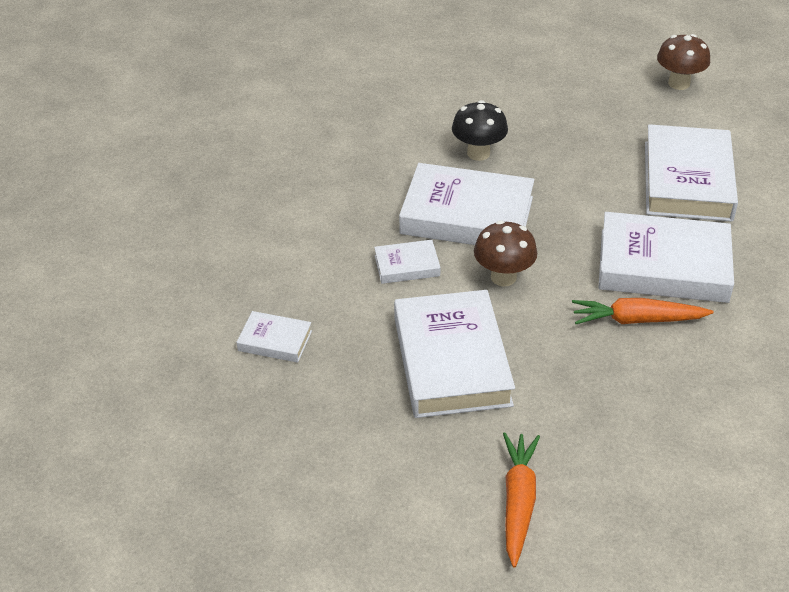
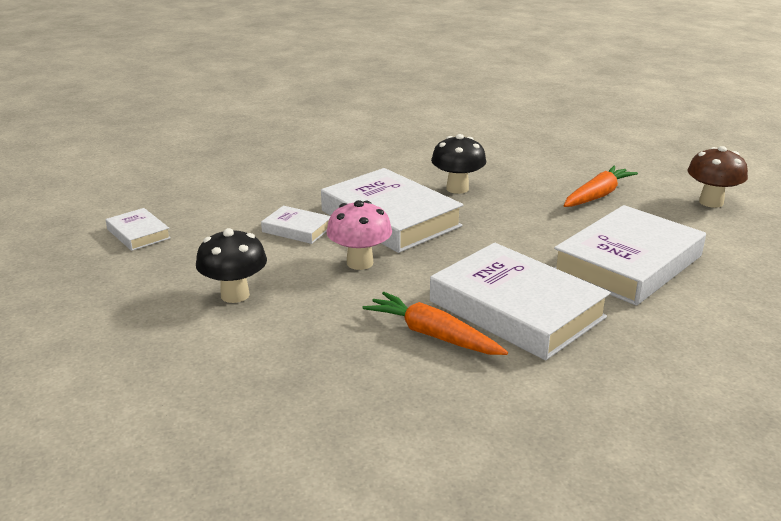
camera: 35 degrees right, 15 degrees down
(451, 361) = (235, 295): white book -> black mushroom
(503, 277) = (360, 263): brown mushroom -> pink mushroom
(518, 501) = (128, 408): orange carrot -> orange carrot (597, 195)

